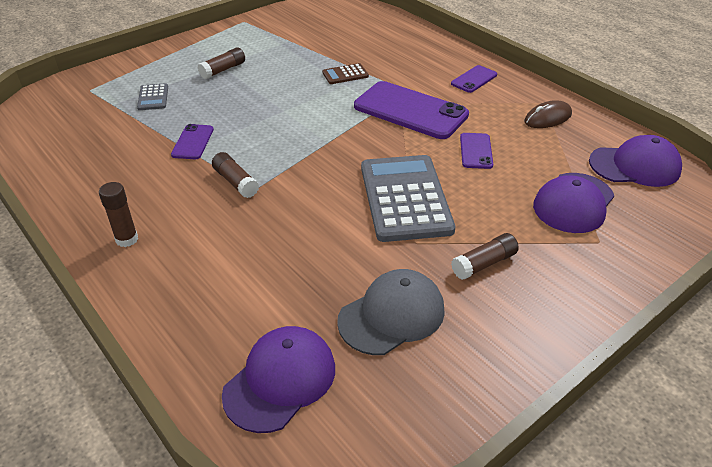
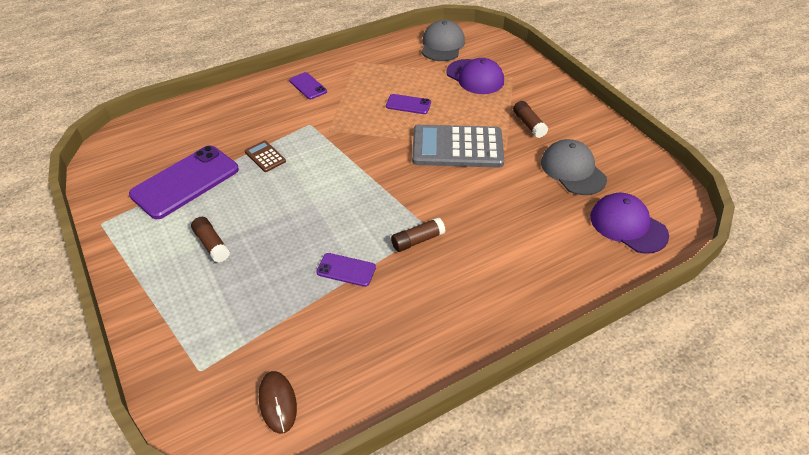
camera: 80 degrees left, 5 degrees up
(127, 239) = (484, 314): brown glue stick -> none
(153, 97) = (245, 305): grey calculator -> none
(345, 74) = (265, 156): brown calculator -> brown calculator turned 150 degrees clockwise
(410, 111) = (342, 127): purple phone -> purple phone (185, 182)
(547, 118) = (377, 64): brown mouse -> brown mouse (277, 402)
(635, 166) = (442, 45): purple cap -> grey cap

